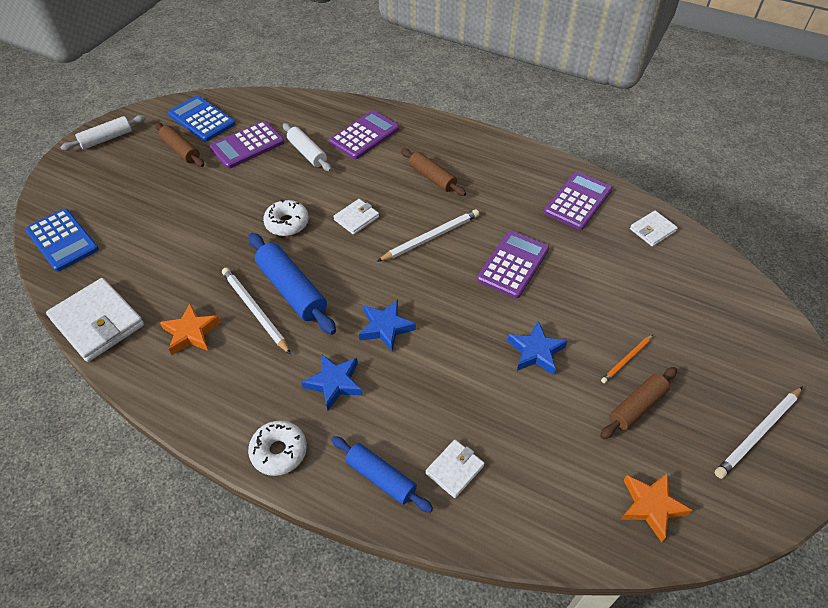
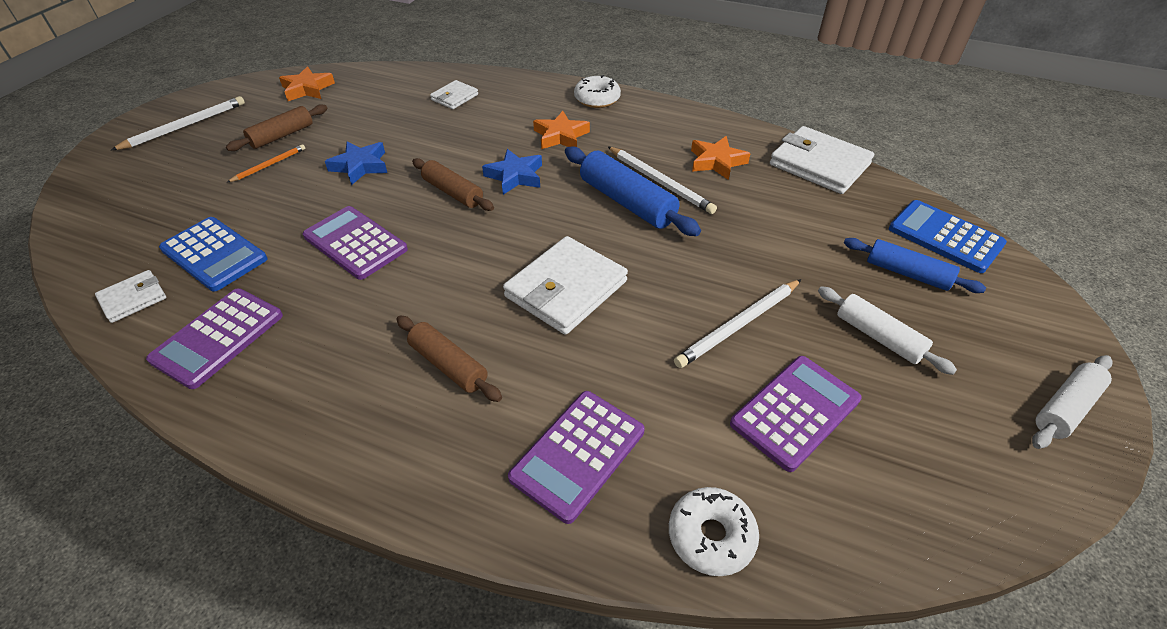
camera: 175 degrees right, 5 degrees down
(181, 150) = (908, 392): brown rolling pin -> brown rolling pin (453, 192)
(202, 119) = (927, 474): blue calculator -> blue calculator (214, 254)
(287, 223) = (663, 276): white donut -> white donut (711, 536)
(307, 153) = (677, 402): white rolling pin -> white rolling pin (878, 337)
(334, 383) = (560, 136): blue star -> orange star
(356, 218) = (566, 289): white wallet -> white wallet, size x1.88
(381, 478) = (513, 91): blue rolling pin -> blue rolling pin (907, 273)
(431, 237) = (459, 269): white pencil -> white pencil (738, 325)
(513, 264) = (355, 243): purple calculator -> purple calculator turned 105 degrees clockwise

